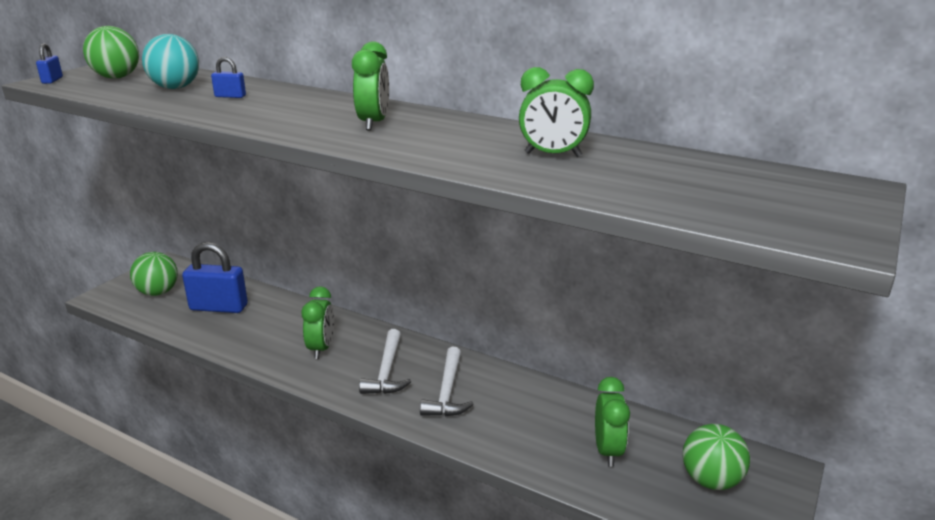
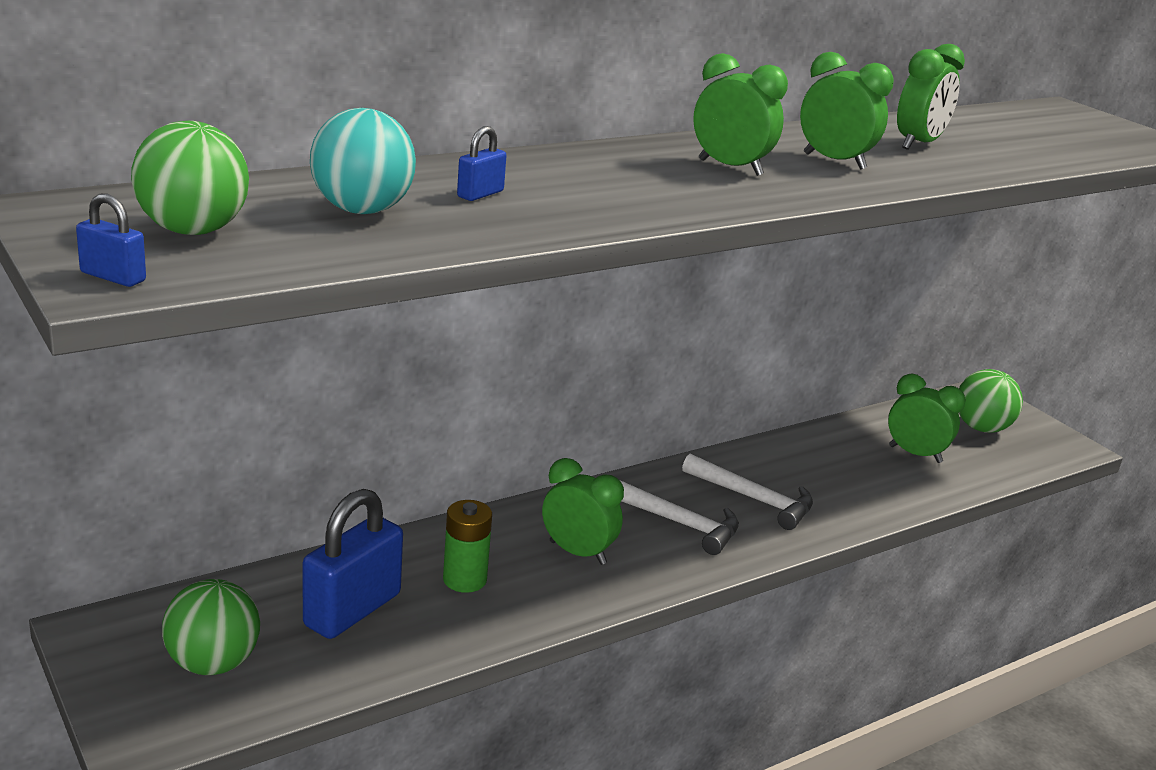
camera: 65 degrees left, 0 degrees up
(267, 325) = (464, 579): none -> green battery
(445, 141) = (834, 161): none -> green clock

